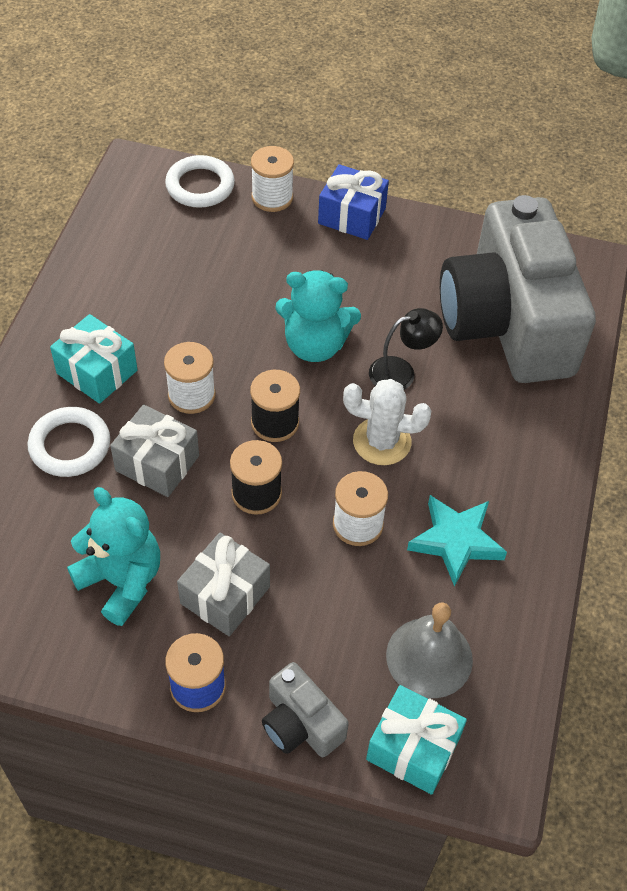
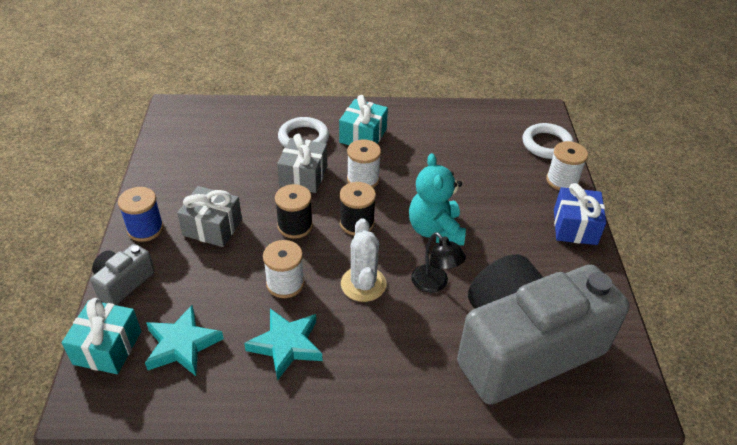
camera: 75 degrees right, 10 degrees down
(122, 581) = (213, 181): turquoise teddy bear -> none
(429, 657) = (182, 345): grey bell -> turquoise star

